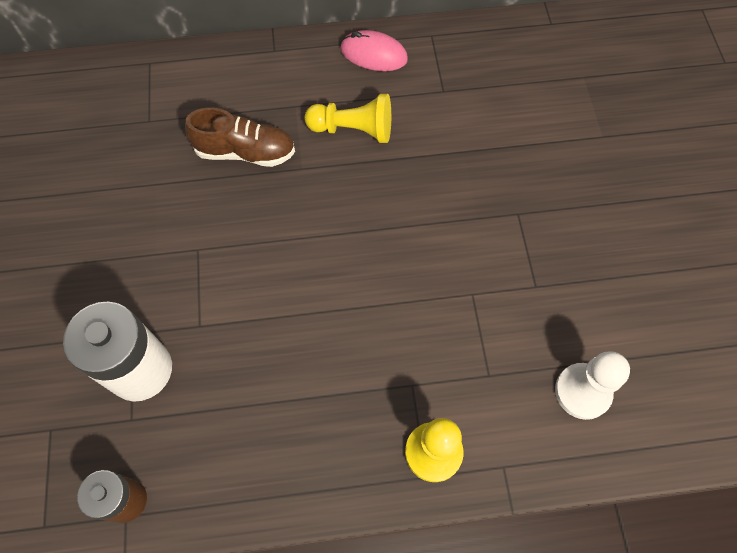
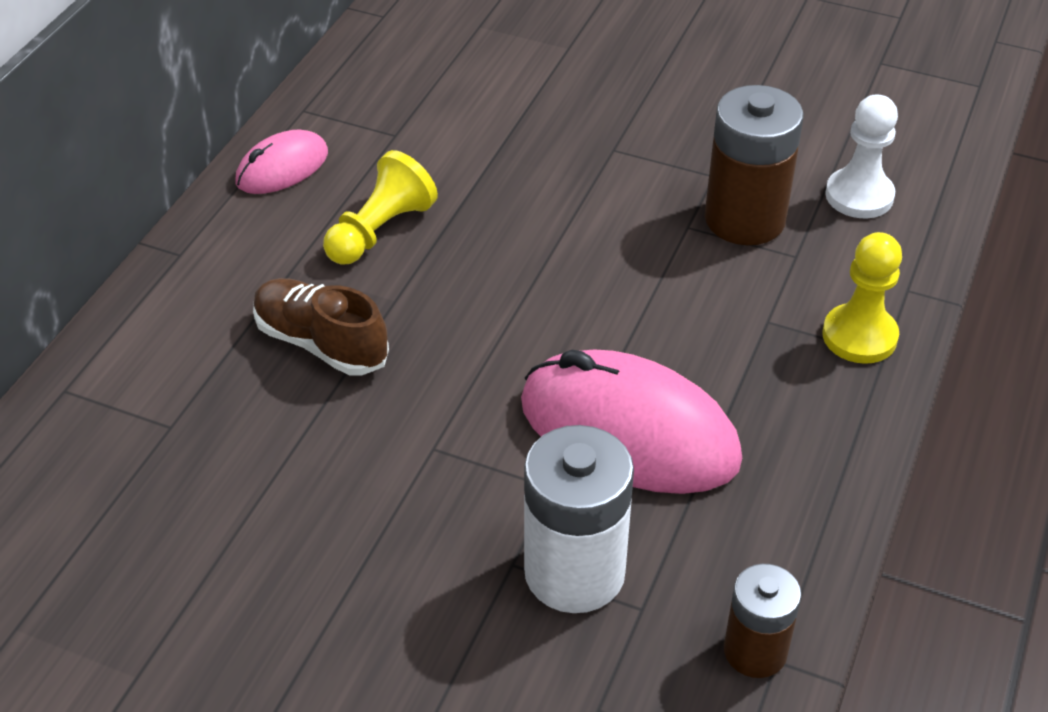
camera: 60 degrees left, 20 degrees down
(245, 152) = (321, 343): brown shoe -> brown shoe turned 90 degrees counterclockwise
(264, 346) = (629, 431): none -> pink mouse
(503, 326) = (744, 219): none -> brown battery

